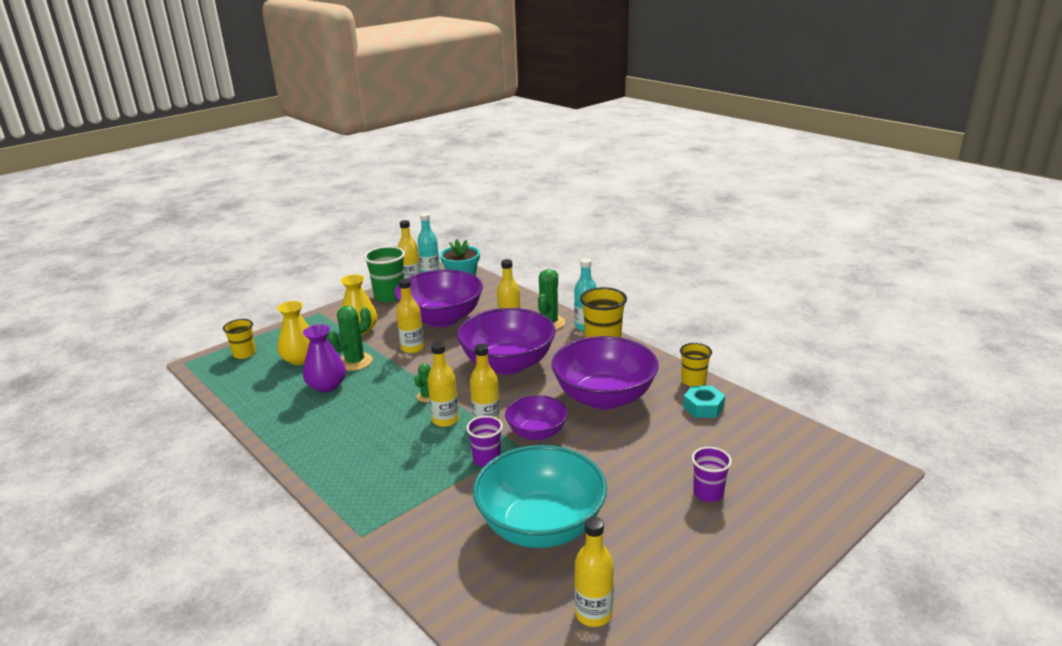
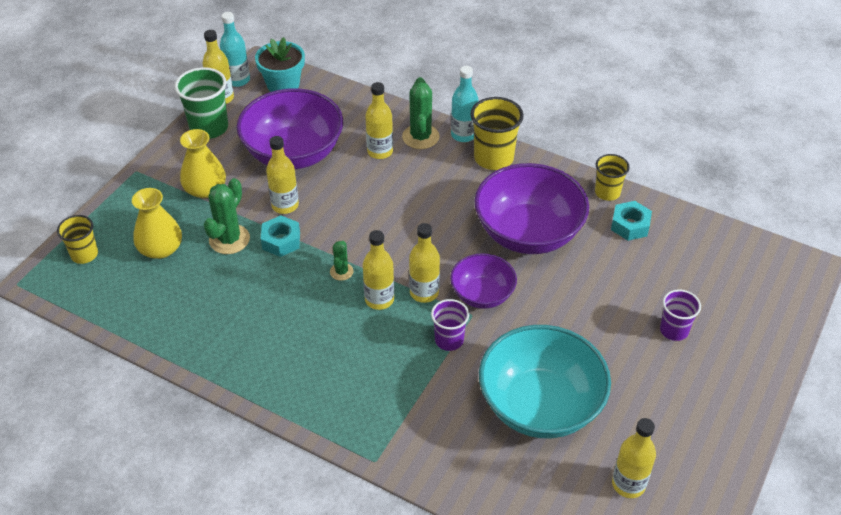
camera: 20 degrees left, 20 degrees up
(327, 385) = (218, 281): purple vase -> none
(393, 369) = (281, 241): none -> turquoise nut
(508, 364) = (405, 207): purple bowl -> none

